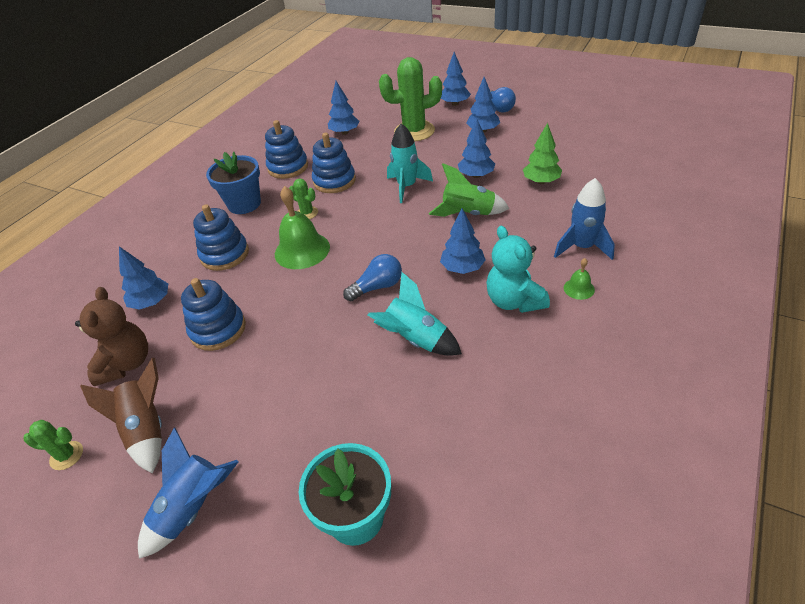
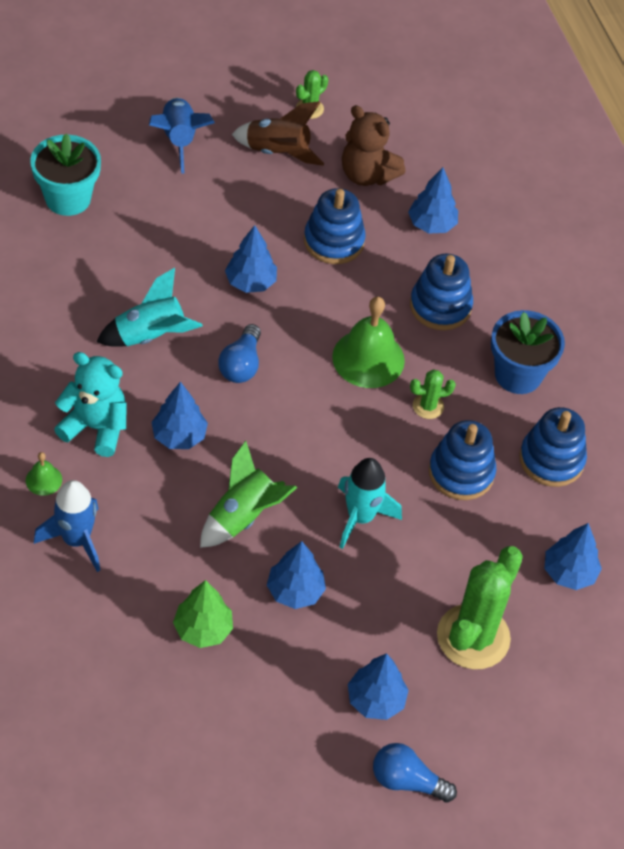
camera: 125 degrees right, 10 degrees up
(455, 104) = (487, 750): blue tree -> blue tree (250, 282)

